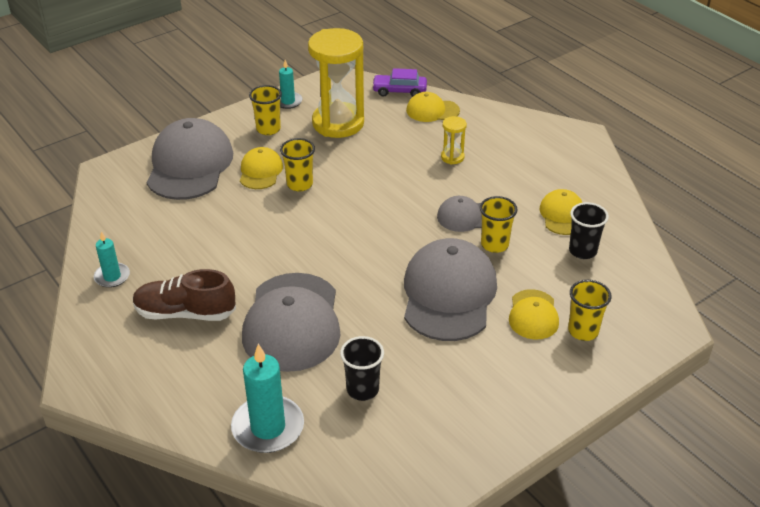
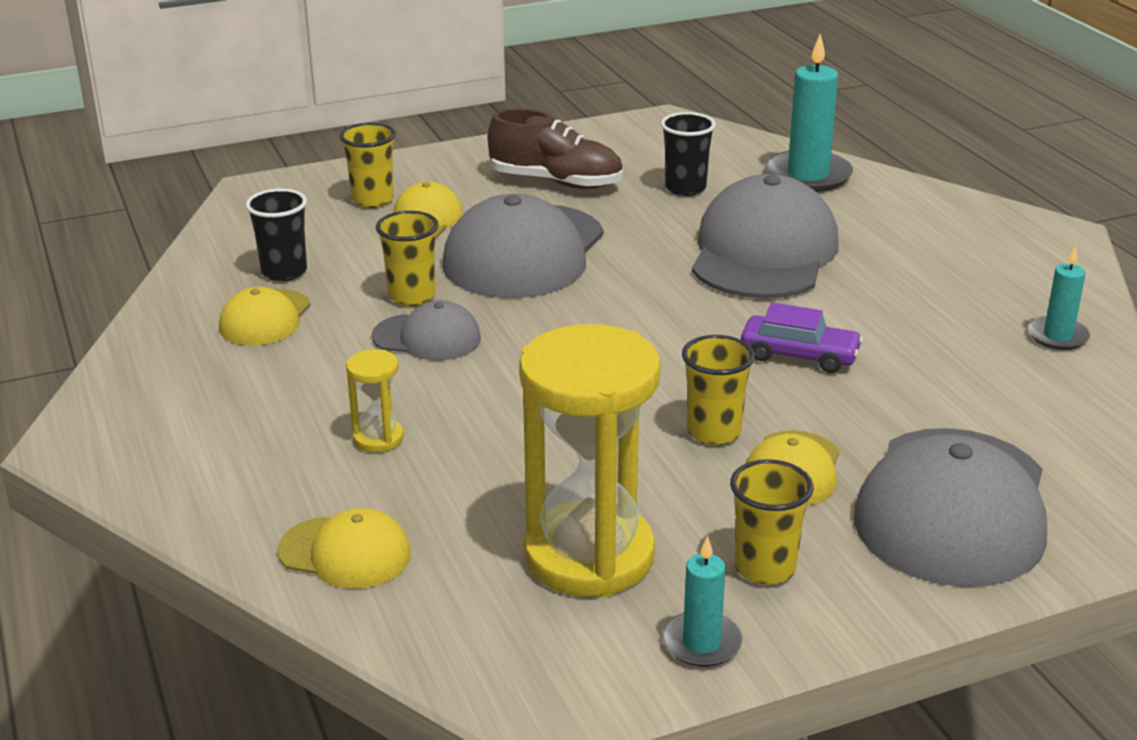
camera: 165 degrees left, 10 degrees down
(185, 313) = (925, 280): brown shoe -> brown shoe (556, 182)
(399, 91) = (390, 626): purple car -> purple car (799, 355)

